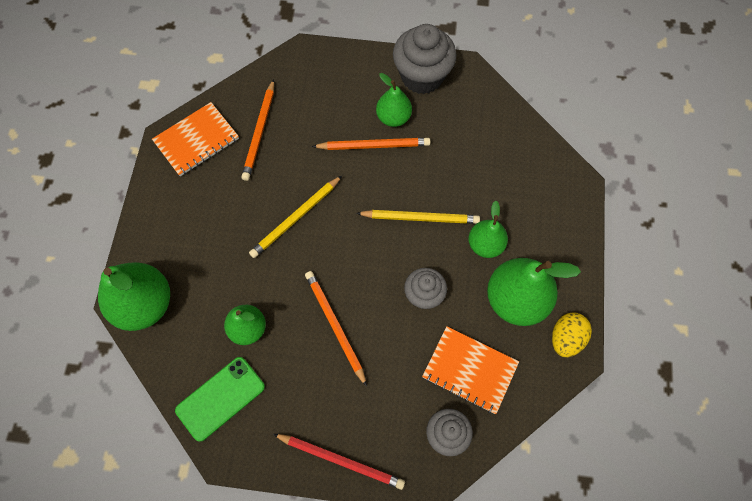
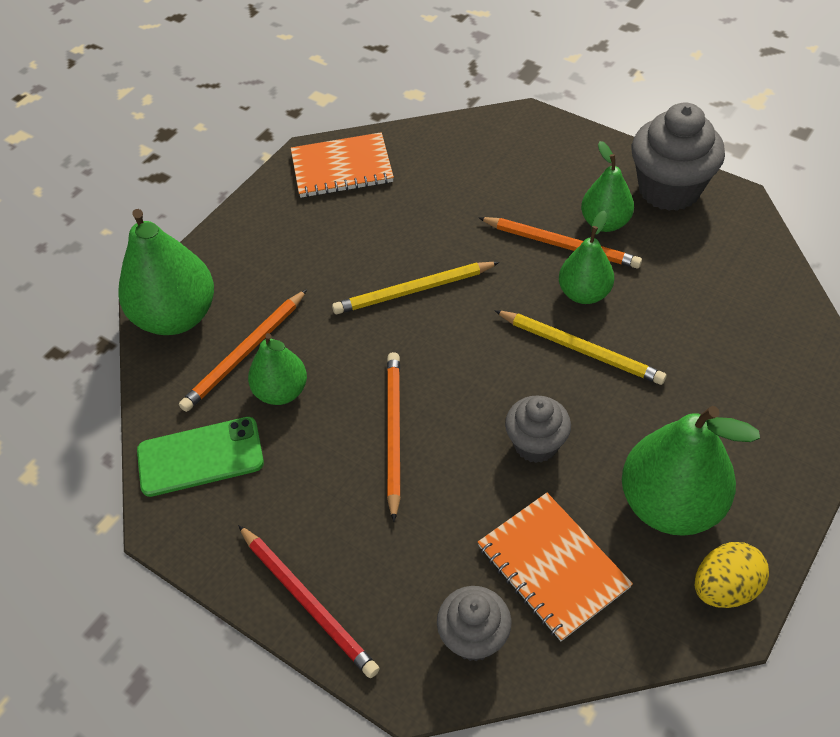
camera: 30 degrees right, 15 degrees down
(260, 132) = (422, 183): orange pencil -> orange pencil (245, 353)
(485, 245) = (658, 416): green pear -> green pear (584, 293)

